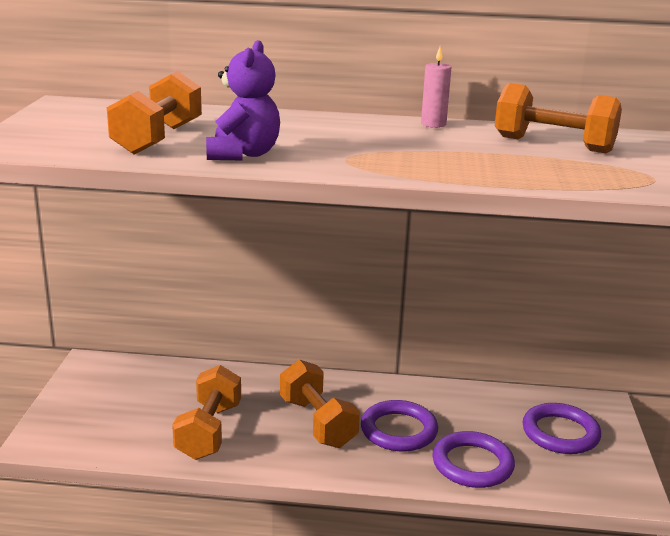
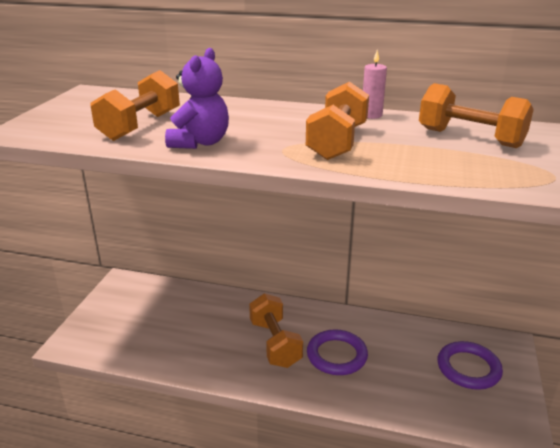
camera: 10 degrees right, 5 degrees up
(209, 431) = (192, 345): orange dumbbell -> orange dumbbell (337, 142)
(472, 464) = (390, 391): purple ring -> none

